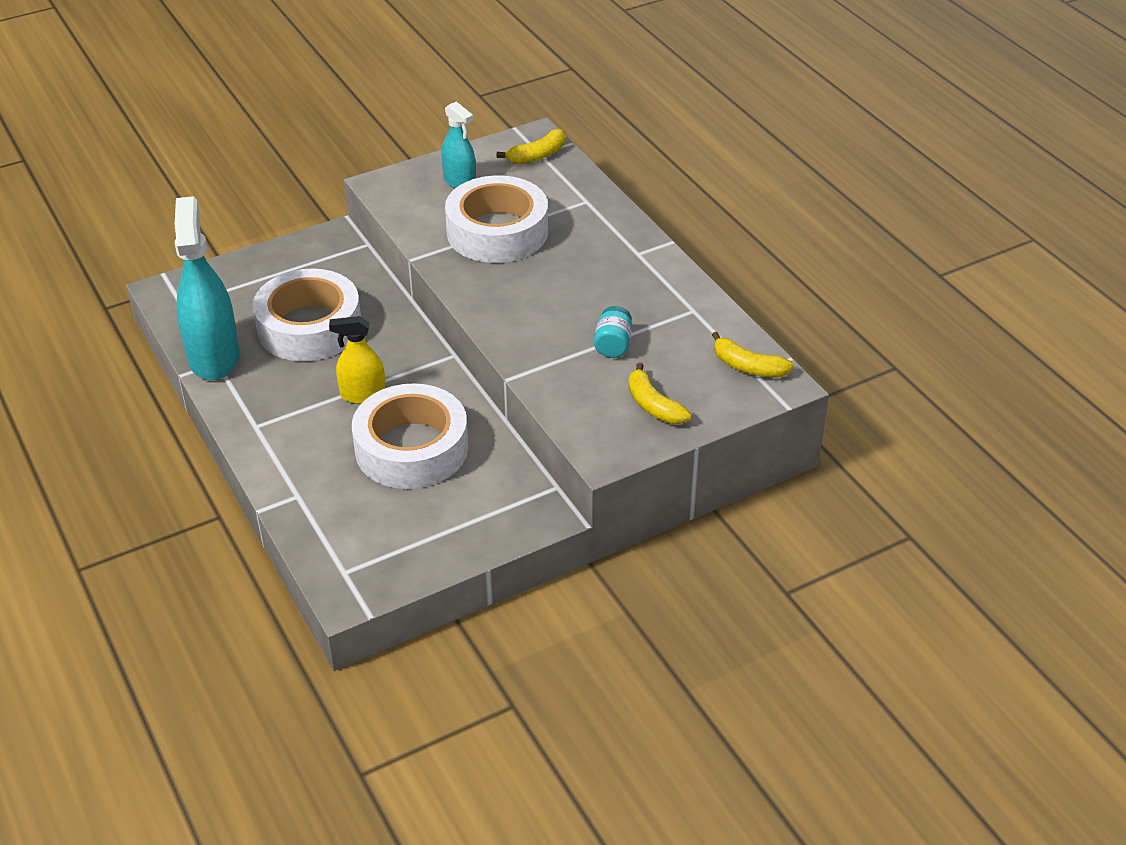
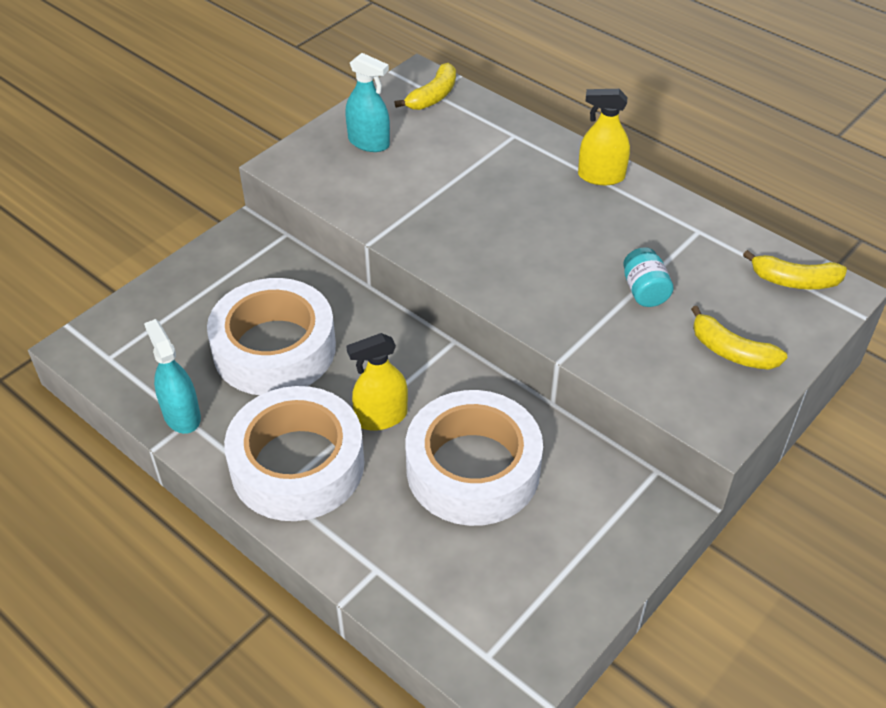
camera: 20 degrees left, 5 degrees up
(214, 357) = (182, 415): turquoise spray bottle -> turquoise spray bottle, size x0.56
(497, 231) = (443, 190): white tape -> white tape (297, 464)
(639, 249) = (601, 176): none -> yellow spray bottle

